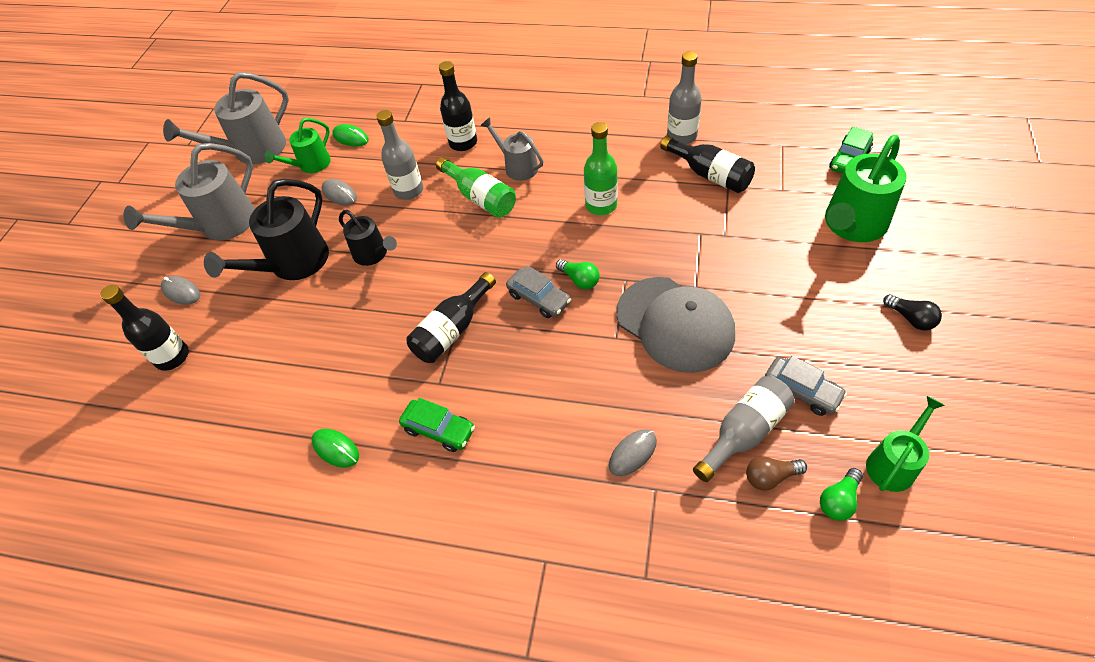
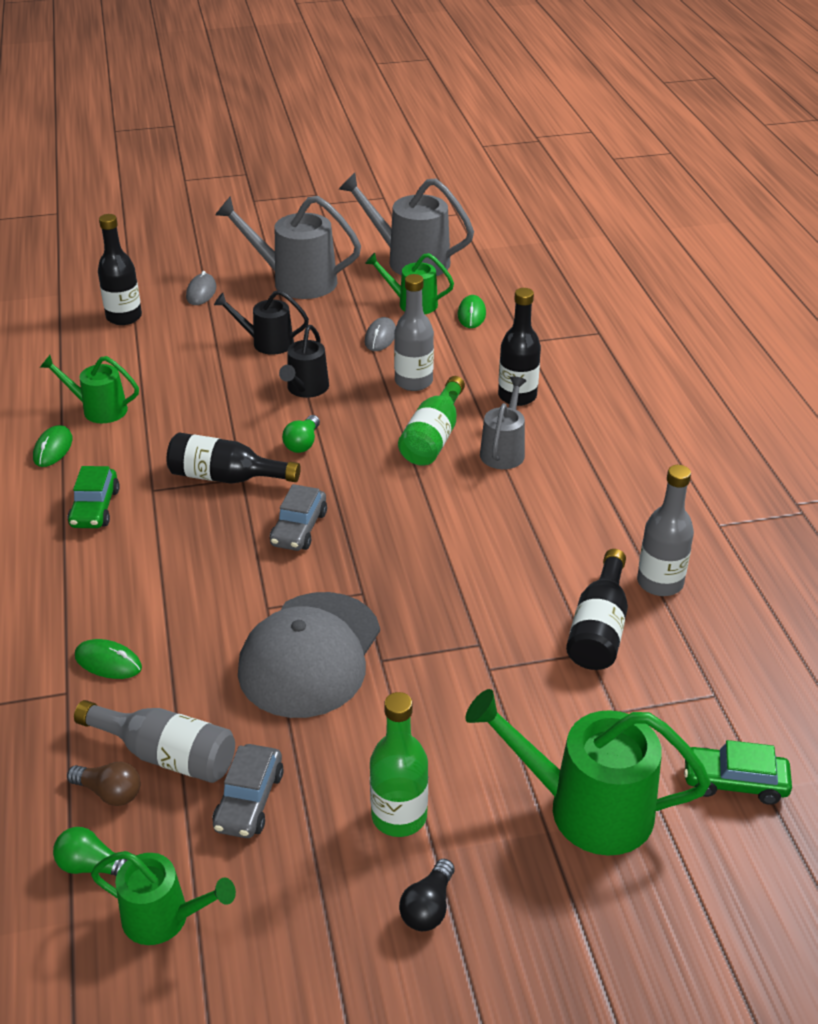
camera: 60 degrees right, 15 degrees down
(293, 264) = (267, 343): black watering can -> black watering can, size x0.60
(301, 402) = (99, 409): none -> green watering can
(579, 280) = (343, 553): green light bulb -> green light bulb (303, 443)
(601, 205) = (478, 539): green bottle -> green bottle (399, 816)
(632, 453) = (108, 662): grey mouse -> green mouse
(770, 477) = (109, 792): brown light bulb -> brown light bulb turned 150 degrees clockwise

